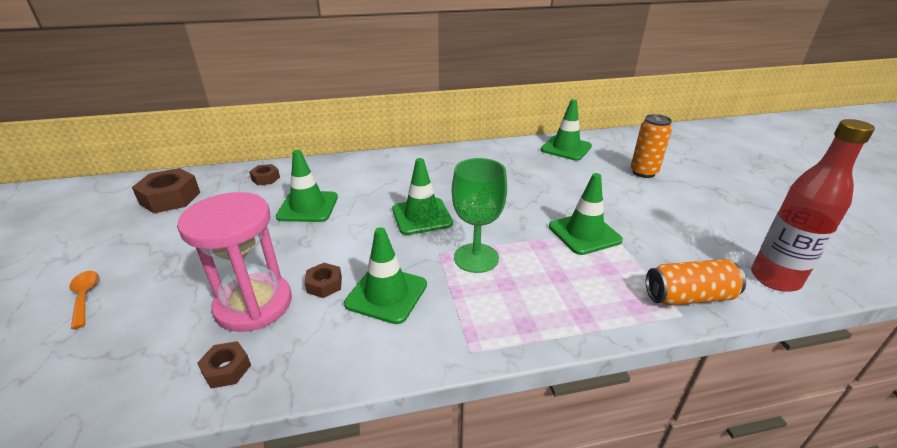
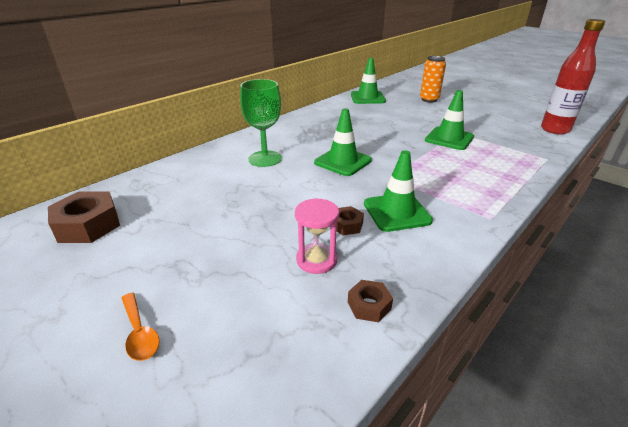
camera: 35 degrees left, 0 degrees up
(85, 297) = (139, 333): orange spoon -> orange spoon turned 150 degrees counterclockwise
(254, 305) = (316, 260): pink hourglass -> pink hourglass, size x0.58
(265, 178) = (169, 179): brown nut -> none
(308, 207) = (245, 185): green traffic cone -> none
(476, 258) = (414, 172): green goblet -> green goblet (265, 159)
(689, 297) = (537, 150): orange can -> none

